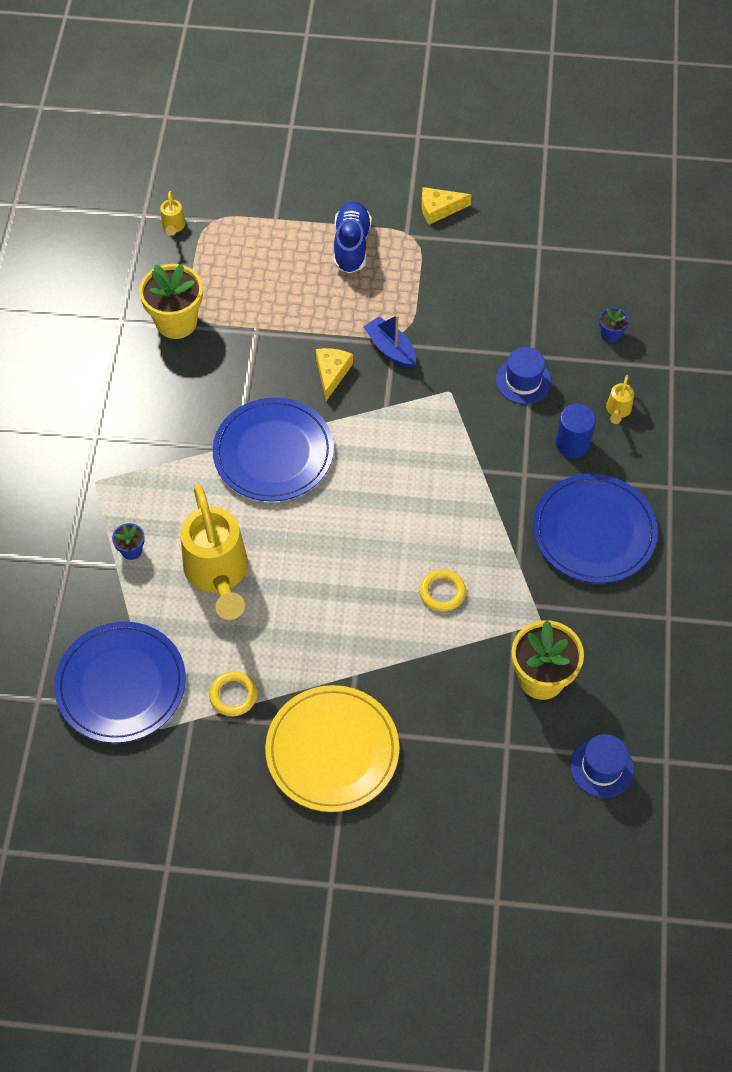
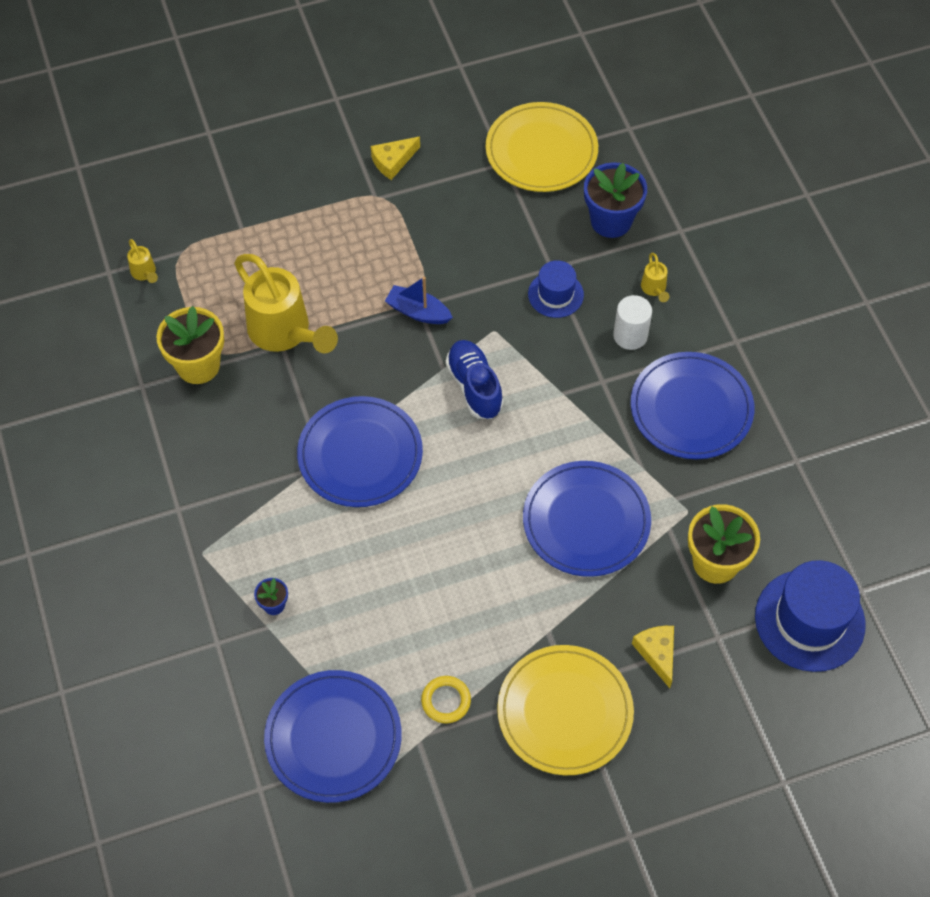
camera: 25 degrees left, 0 degrees up
(218, 575) = (370, 593): yellow watering can -> yellow watering can (285, 333)
(331, 373) = (375, 357): yellow cheese -> yellow cheese (657, 653)
(351, 246) = (328, 227): blue shoe -> blue shoe (474, 387)
(442, 592) = (586, 521): yellow ring -> blue plate
(572, 444) = (630, 335): blue cylinder -> white cylinder
(579, 248) = (541, 151): none -> yellow plate
(601, 767) = (809, 620): blue hat -> blue hat, size x1.76
(610, 334) = (611, 221): blue flower pot -> blue flower pot, size x2.11

